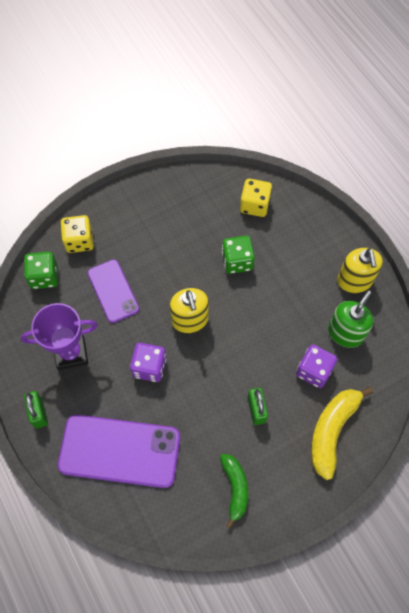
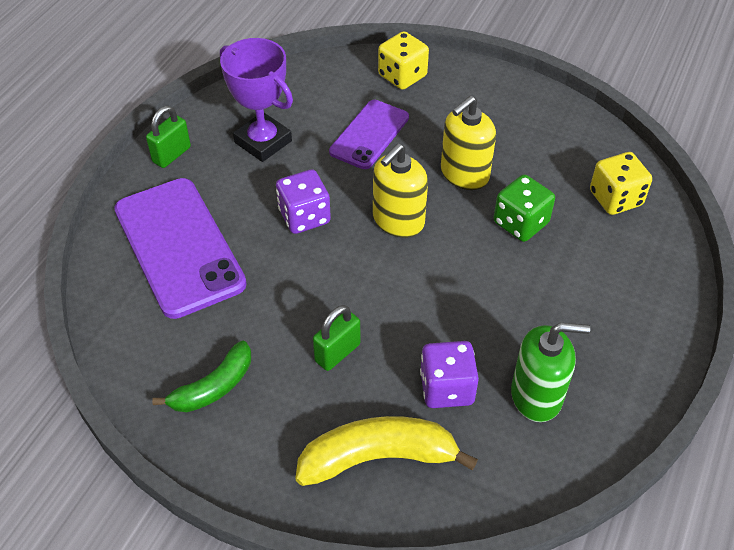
camera: 55 degrees right, 15 degrees down
(44, 277) = (333, 73): green dice -> none
(354, 281) = (625, 364): yellow soap dispenser -> yellow soap dispenser (464, 174)

